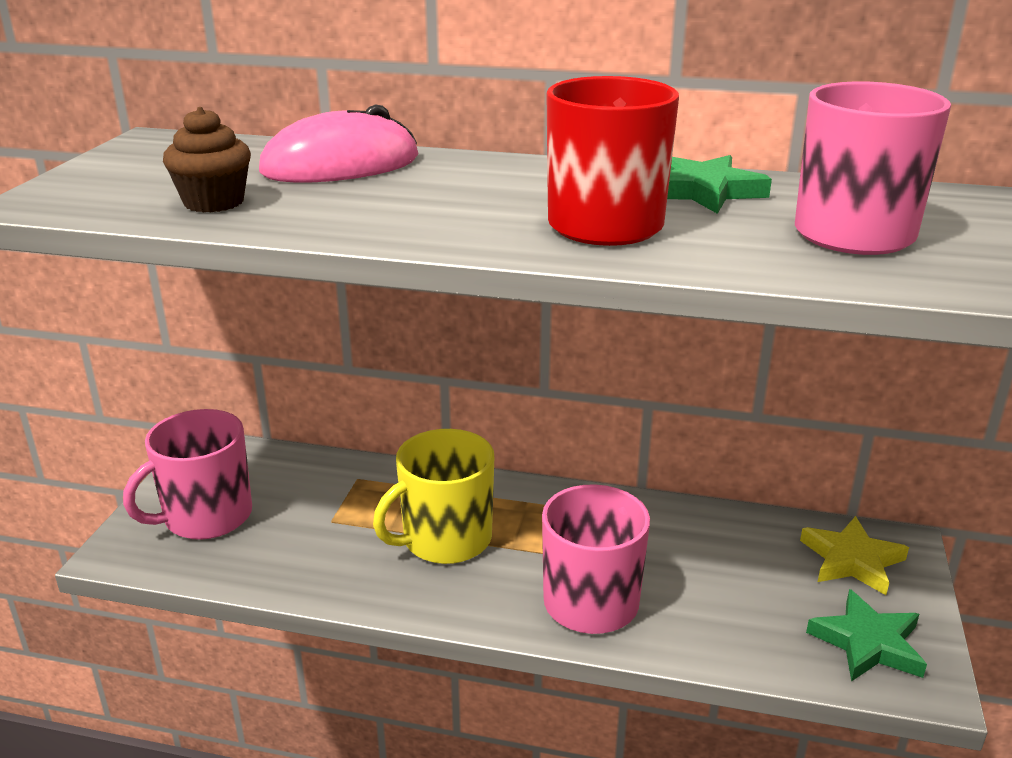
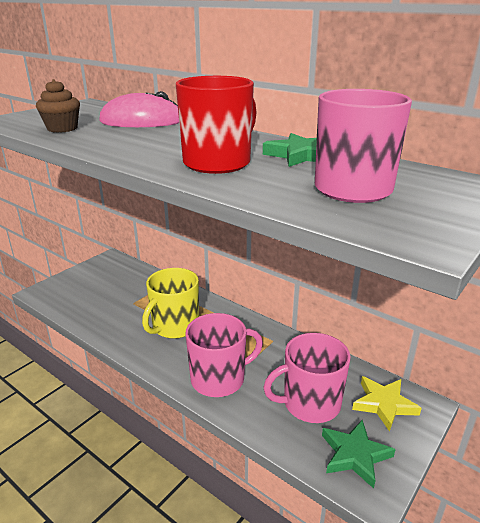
camera: 25 degrees right, 0 degrees up
(206, 517) = (85, 287): pink mug -> pink mug (310, 403)
(445, 539) = (175, 326): yellow mug -> yellow mug turned 45 degrees counterclockwise

